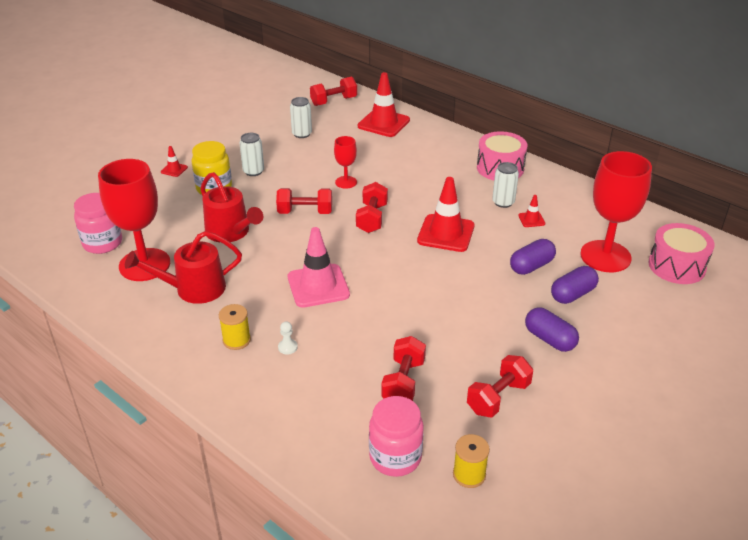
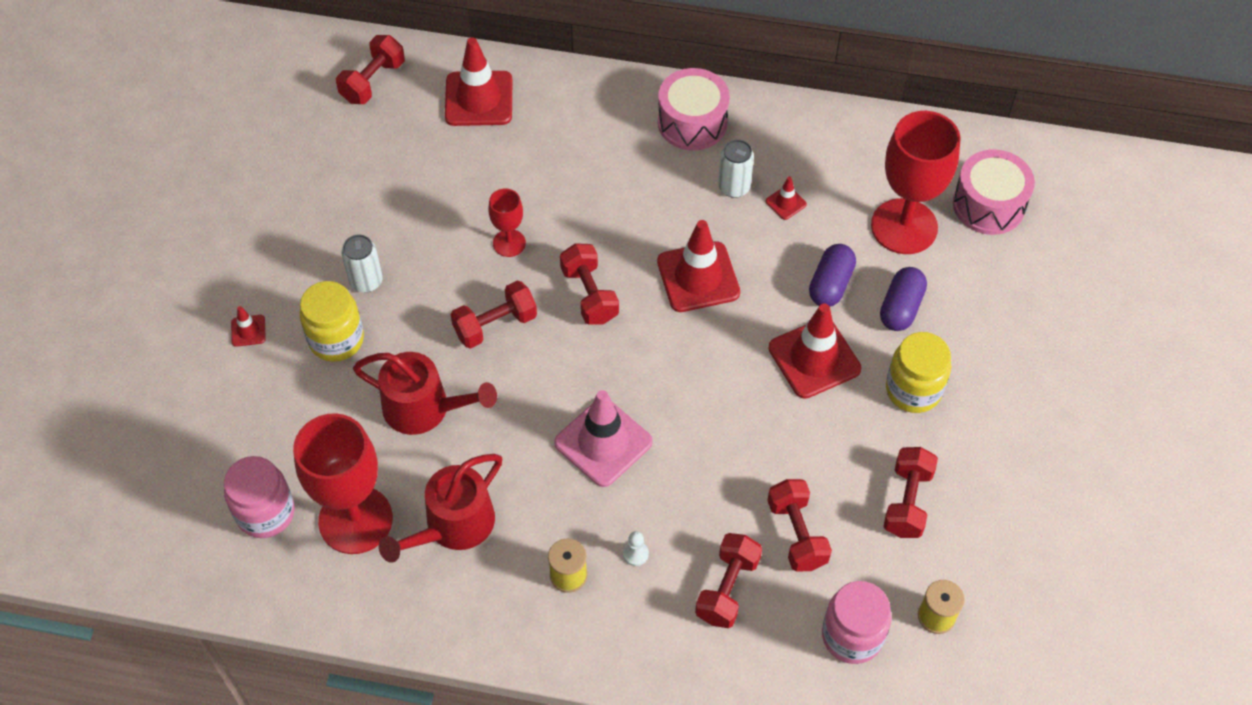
camera: 30 degrees left, 20 degrees up
(302, 134) = (377, 173): white can -> none
(330, 391) = (727, 589): none -> red dumbbell
(491, 297) = (814, 358): none -> red traffic cone
(549, 339) = (913, 390): purple capsule -> yellow jar

